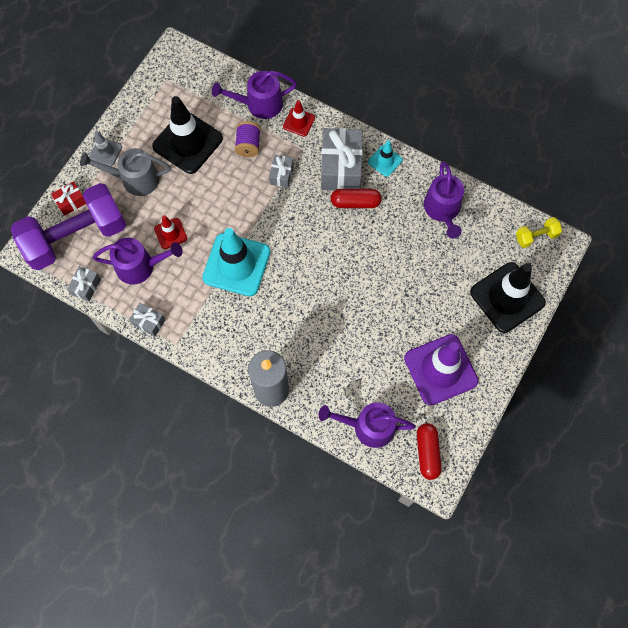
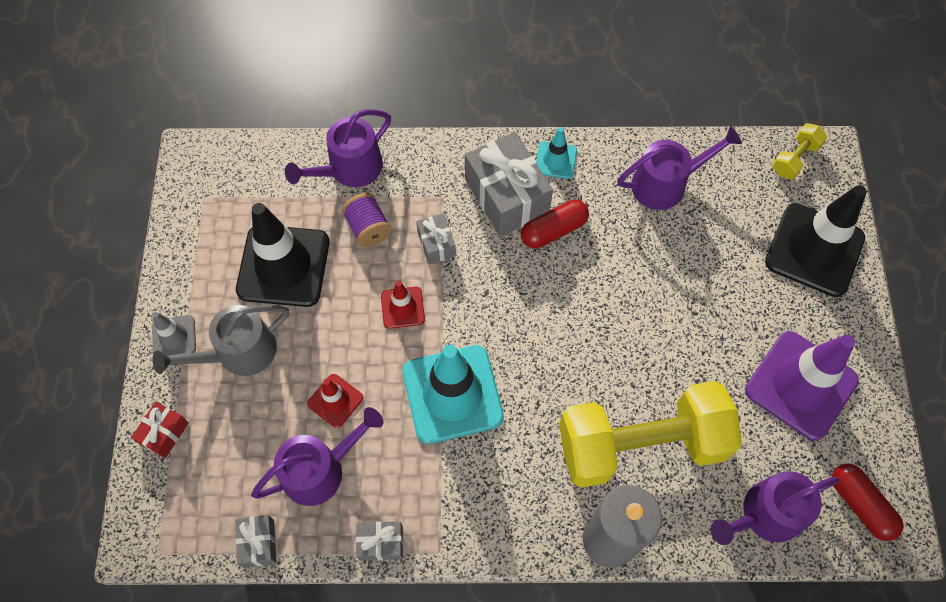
camera: 30 degrees left, 5 degrees down
(76, 237) = (201, 479): purple dumbbell -> none
(299, 122) = (416, 166): red traffic cone -> red traffic cone (402, 307)
(324, 350) = (641, 444): none -> yellow dumbbell
(442, 210) = (665, 184): purple watering can -> purple watering can turned 75 degrees counterclockwise

